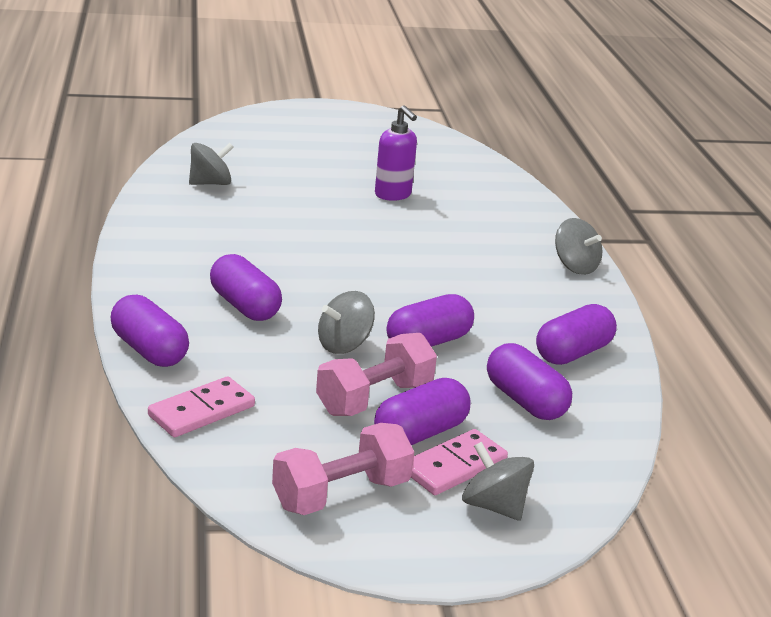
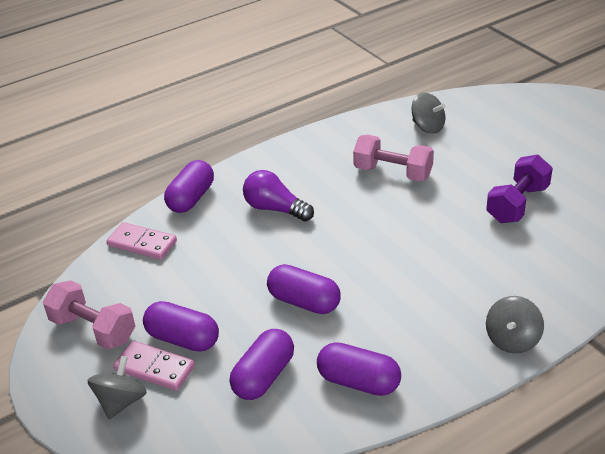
camera: 70 degrees right, 10 degrees up
(244, 306) = (275, 209): purple capsule -> purple light bulb
(344, 345) = (265, 266): grey spinning top -> none
(374, 398) = (209, 304): pink dumbbell -> pink dumbbell (393, 172)
(393, 195) = (517, 204): purple soap dispenser -> purple dumbbell

